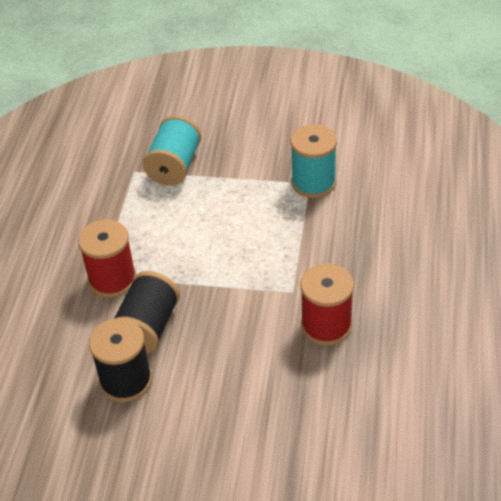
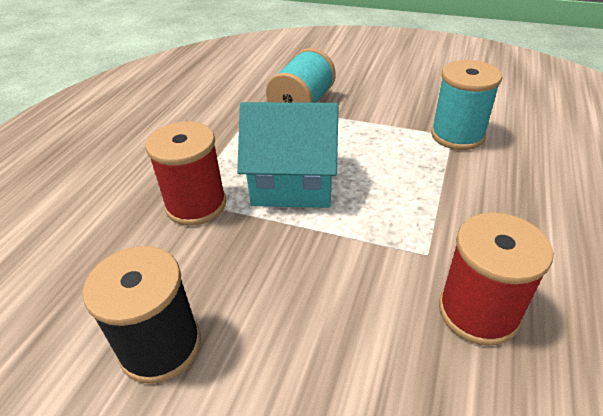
camera: 10 degrees right, 5 degrees down
(147, 328) = (218, 271): black spool -> none
(185, 249) = (293, 183): none -> turquoise house

